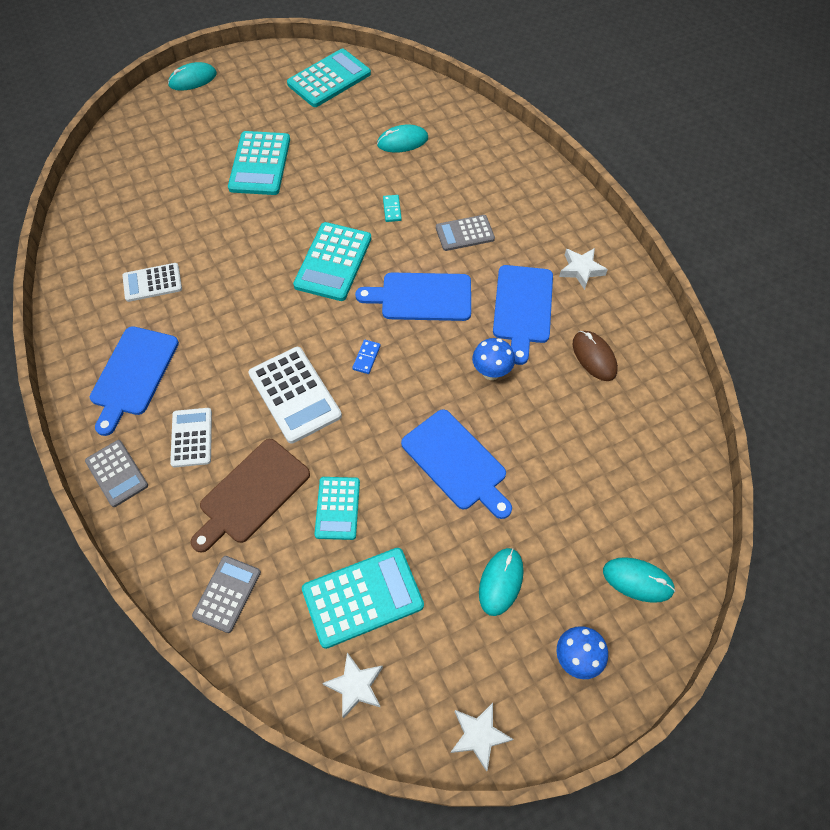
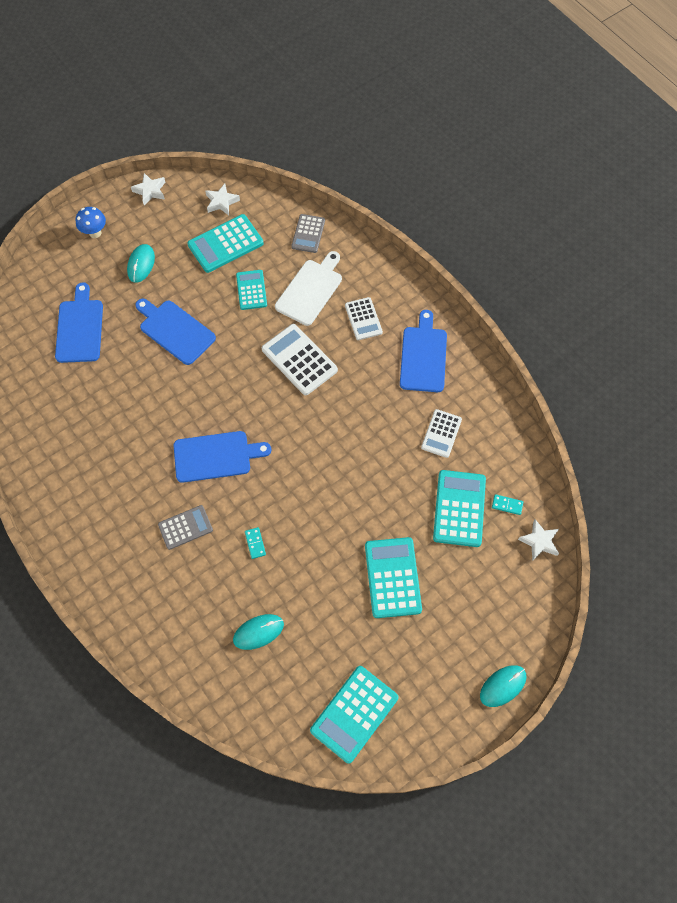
camera: 170 degrees right, 5 degrees up
(116, 206) = (507, 505): none -> turquoise domino
(117, 473) = (404, 289): grey calculator -> none
(152, 283) = (441, 433): white calculator -> white calculator turned 135 degrees clockwise
(251, 494) = (310, 290): brown cutting board -> white cutting board
(333, 262) = (296, 478): turquoise calculator -> turquoise calculator (459, 508)
(366, 358) = (252, 396): blue domino -> none
(491, 372) = (154, 400): blue mushroom -> none
(522, 308) = (131, 459): blue cutting board -> blue cutting board (80, 328)
(581, 270) = (81, 505): white star -> white star (539, 541)
(594, 357) = (74, 425): brown mouse -> none
(637, 580) = (55, 278): turquoise mouse -> none

